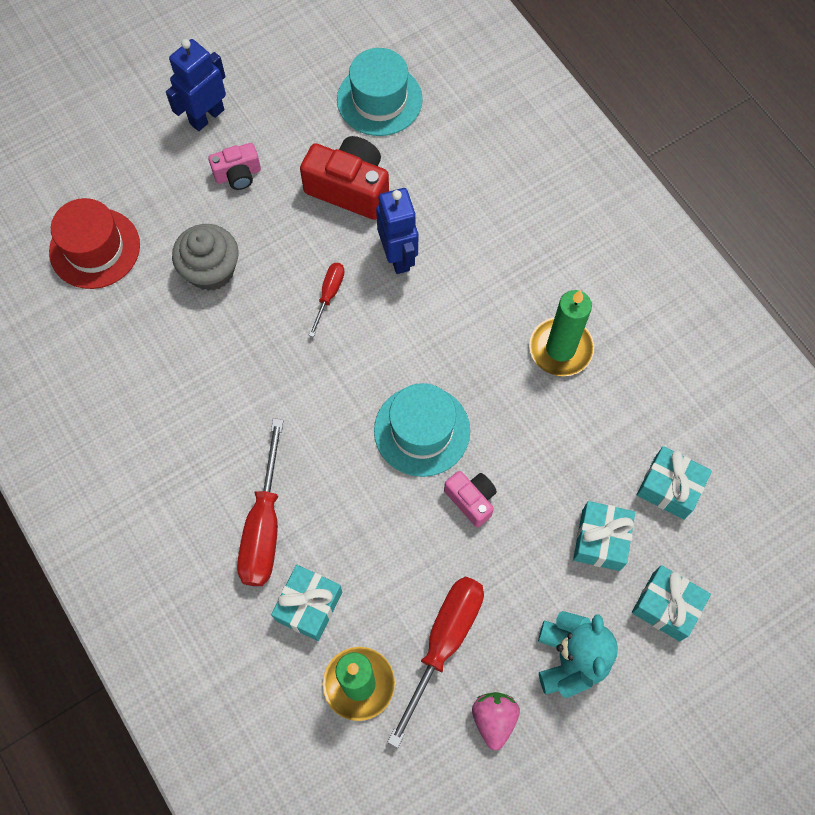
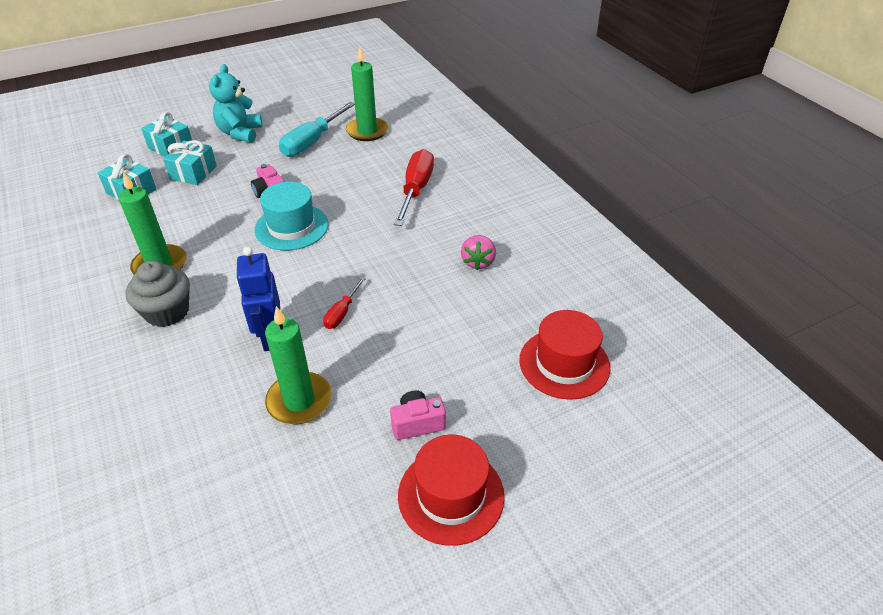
camera: 175 degrees left, 25 degrees down
(206, 116) = (451, 495): blue robot -> red hat
(211, 270) = (449, 338): grey cupcake -> grey cupcake (167, 312)
(309, 606) = (391, 158): turquoise gift -> none
(350, 188) = (299, 401): red camera -> green candle
(379, 99) = (235, 500): turquoise hat -> none
(444, 642) = (312, 142): red screwdriver -> turquoise screwdriver
(494, 719) = (294, 118): pink strawberry -> pink strawberry (478, 262)

